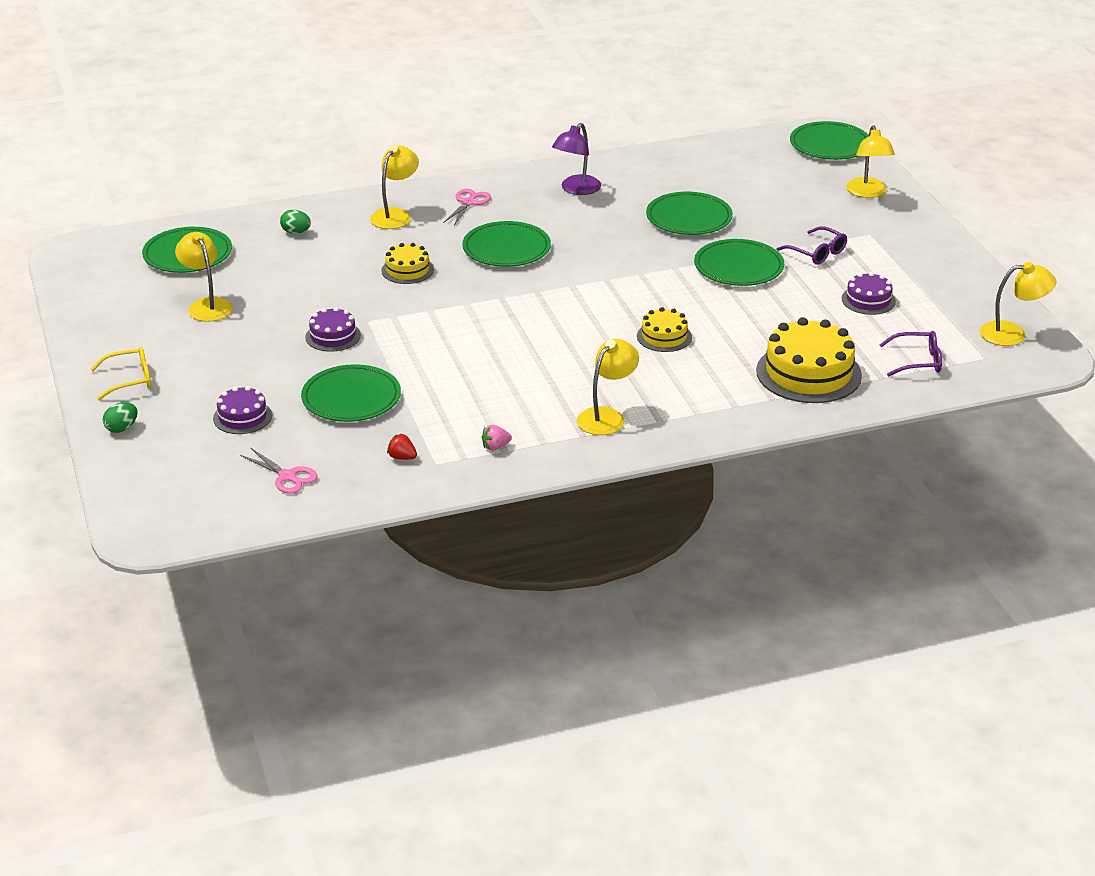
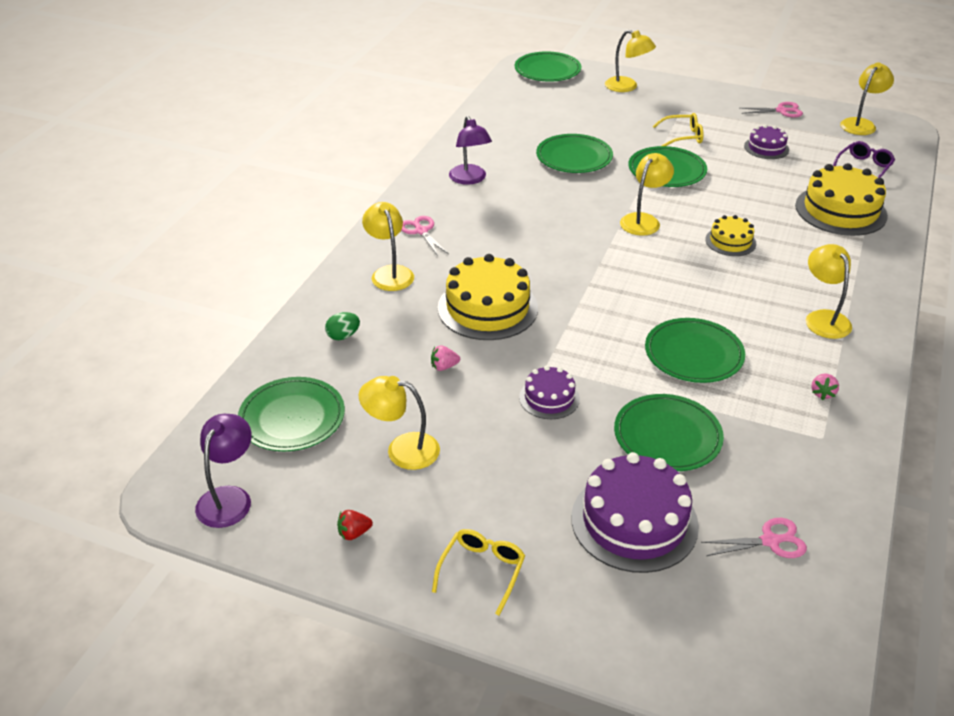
camera: 50 degrees left, 5 degrees up
(90, 269) = (229, 498): none -> purple lamp
(122, 428) = (572, 623): green egg -> none
(242, 417) = (634, 521): purple cake -> purple cake, size x1.85
(313, 283) = (444, 367): none -> pink strawberry
(402, 457) = (796, 453): red strawberry -> red strawberry (354, 533)
(407, 270) = (487, 308): yellow cake -> yellow cake, size x1.85
(506, 249) = (516, 247): green plate -> green plate (693, 354)
(635, 286) = (643, 220): none -> yellow lamp
(817, 253) = (683, 136): purple glasses -> yellow glasses
(962, 284) = (781, 111): none -> pink scissors

